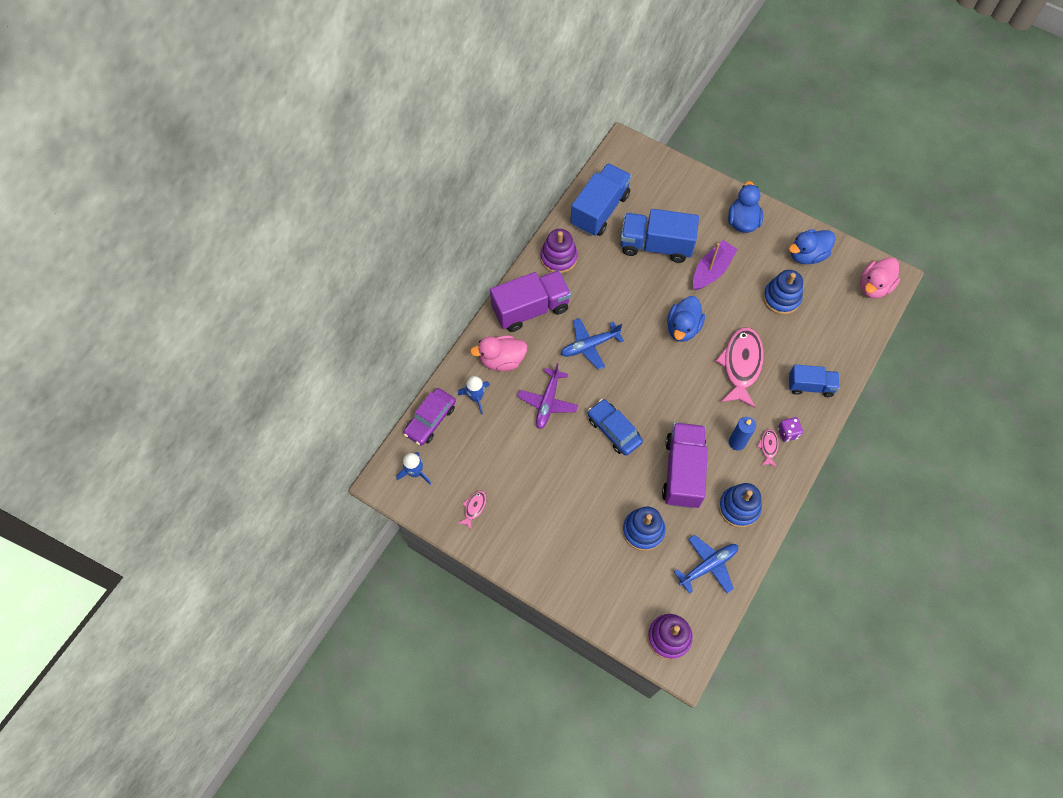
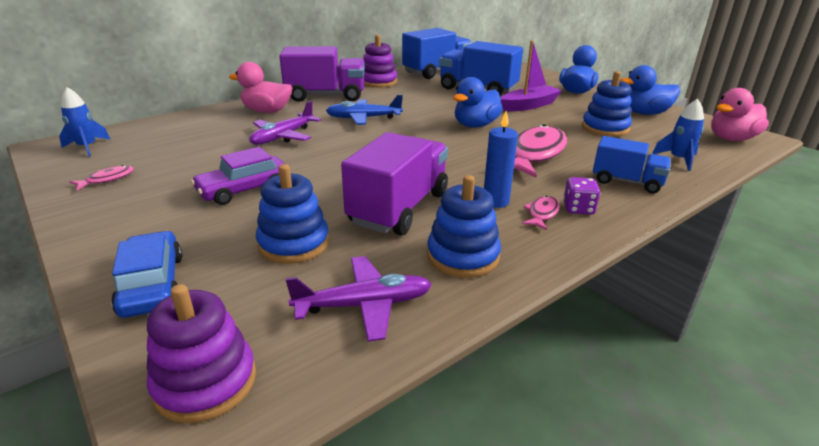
camera: 20 degrees right, 35 degrees down
(430, 420) = (152, 125): purple car -> purple car (244, 189)
(476, 397) = (214, 123): blue rocket -> blue rocket (678, 159)
(614, 430) = (338, 164): blue car -> blue car (152, 285)
(708, 566) = (363, 305): blue plane -> purple plane

